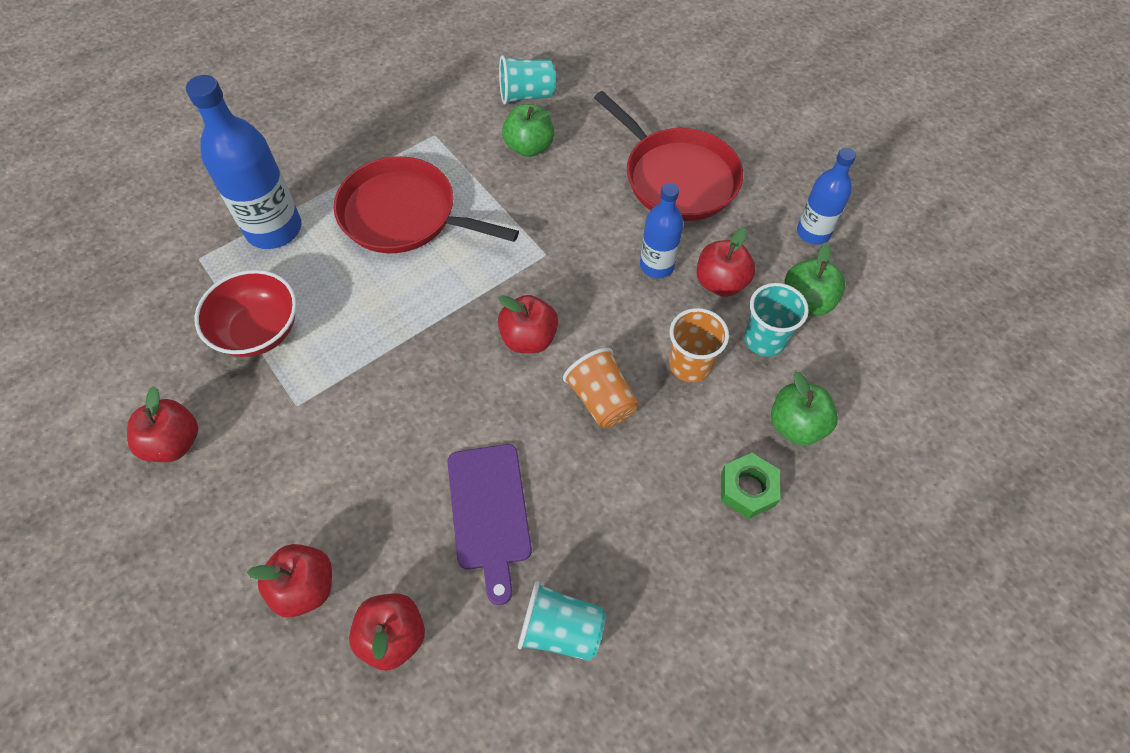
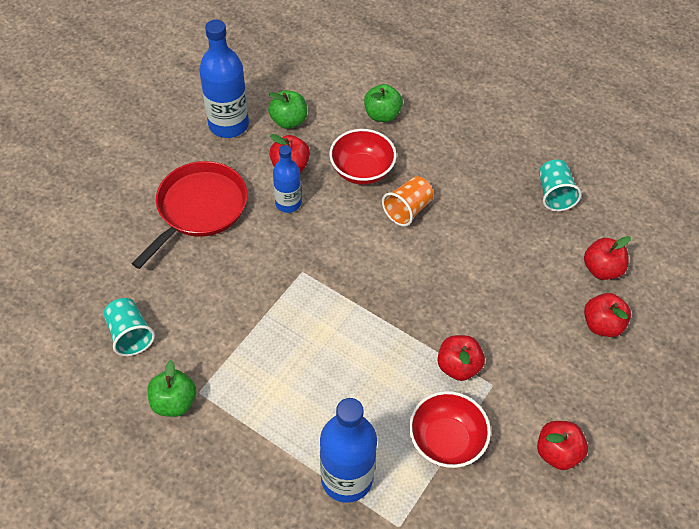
camera: 110 degrees left, 5 degrees down
(404, 215) = (296, 381): red pan -> none
(489, 512) = (508, 246): purple cutting board -> none
(529, 147) = (193, 314): green apple -> green apple (174, 402)
(529, 338) = (378, 261): red apple -> red apple (458, 366)
(690, 365) = (362, 170): orange cup -> red bowl
(748, 489) = (433, 130): green nut -> none
(764, 340) = (327, 137): turquoise cup -> none
(813, 232) = (228, 125): blue bottle -> blue bottle, size x1.66

